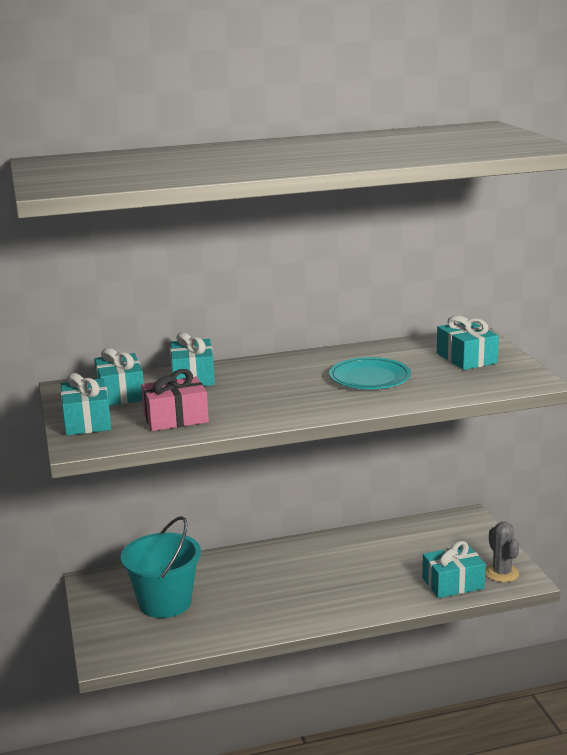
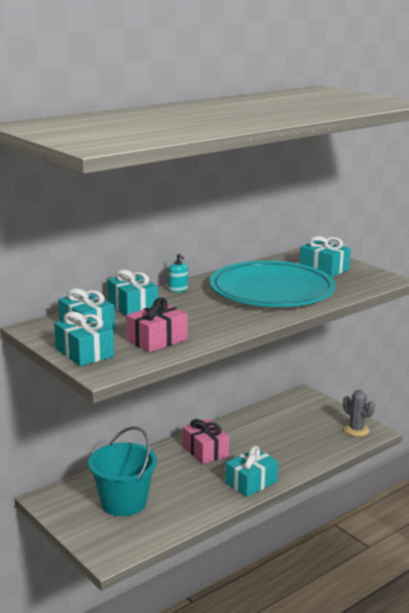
camera: 25 degrees left, 0 degrees up
(264, 363) = (178, 289): none -> turquoise soap dispenser
(298, 562) = (205, 451): none -> pink gift
(369, 378) = (271, 291): turquoise plate -> turquoise plate, size x1.93
(453, 583) = (329, 443): turquoise gift -> turquoise gift (251, 482)

